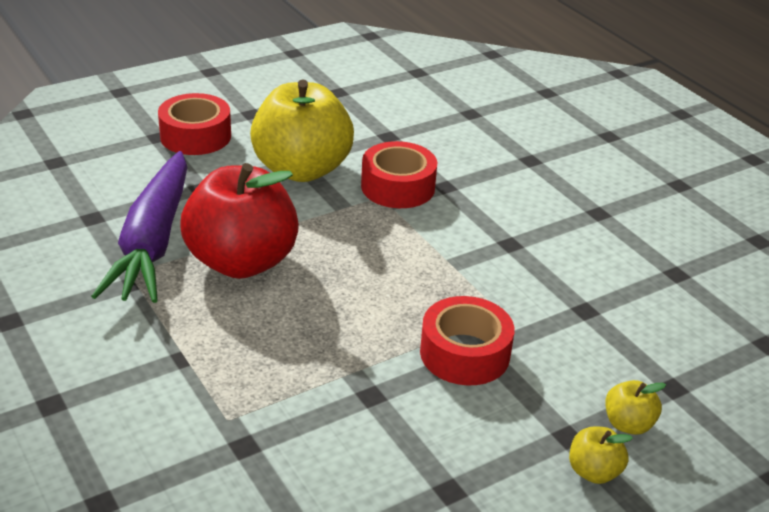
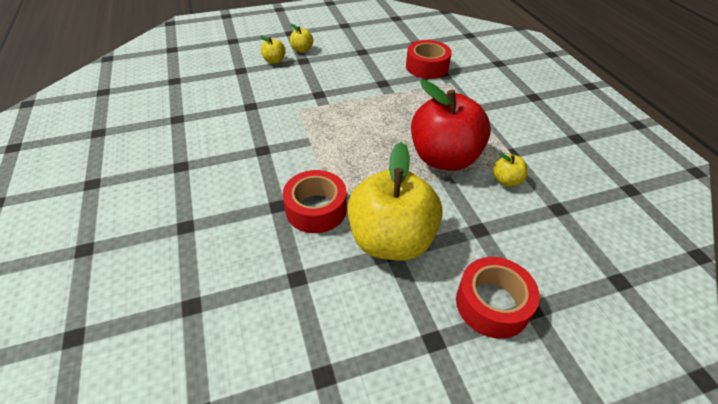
camera: 165 degrees left, 10 degrees up
(153, 242) = (506, 181): purple carrot -> yellow apple
(464, 353) = (329, 93): red tape -> red tape (427, 67)

